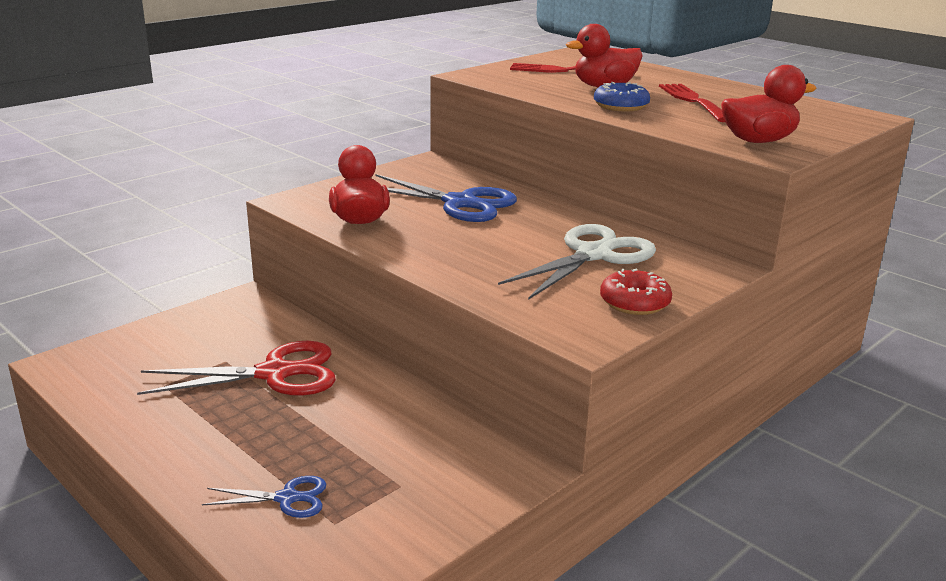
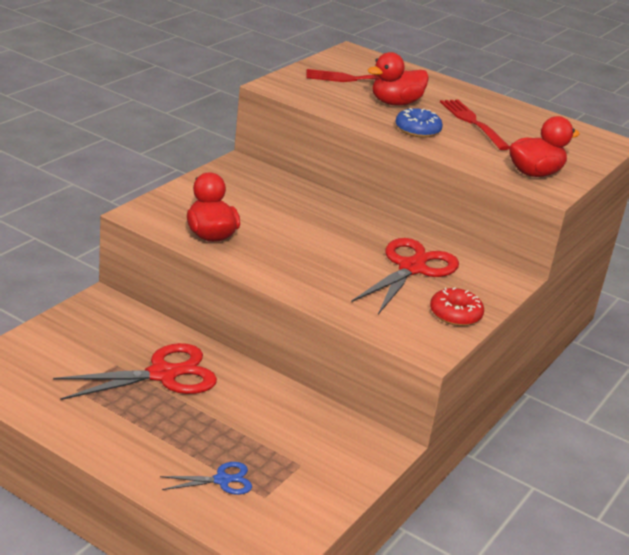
camera: 15 degrees left, 5 degrees up
(460, 203) = (286, 214): blue scissors -> none
(593, 255) = (411, 268): white scissors -> red scissors

